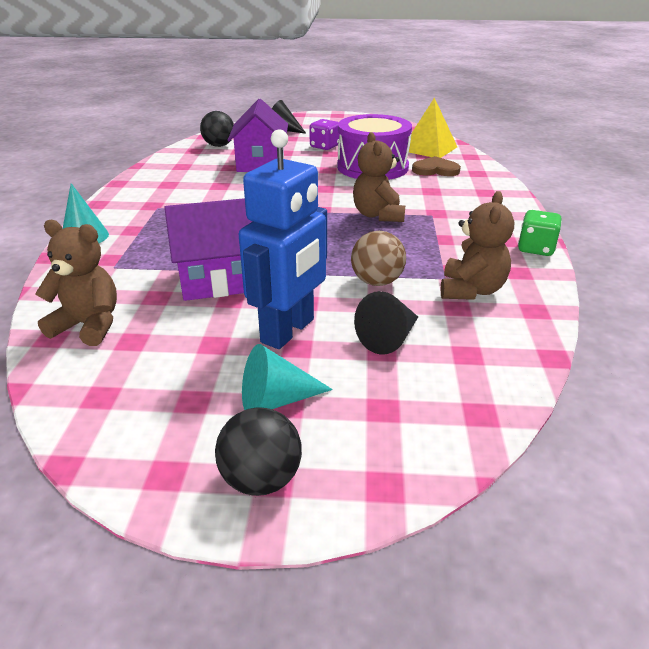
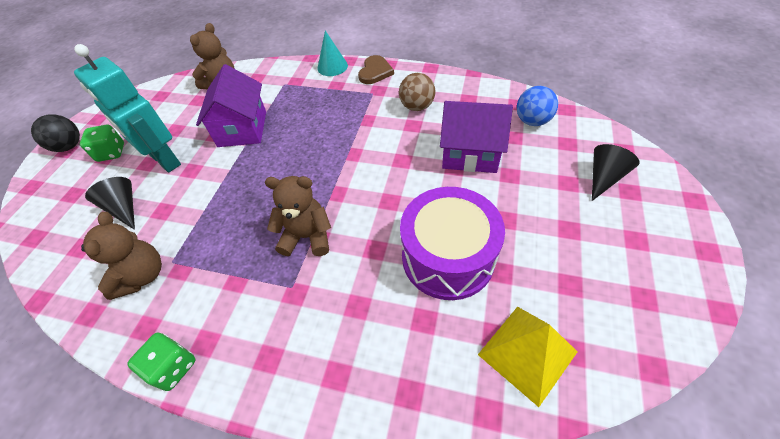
camera: 105 degrees right, 20 degrees up
(219, 145) = (532, 121): black ball -> blue ball
(276, 400) = (111, 153): turquoise cone -> green dice
(288, 331) = (165, 160): blue robot -> turquoise robot
(324, 147) = (532, 215): purple dice -> none
(377, 282) = (191, 213): brown ball -> brown ball (417, 106)
(435, 170) = (429, 333): brown heart -> brown heart (375, 72)
(471, 290) = (142, 275): brown teddy bear -> brown teddy bear turned 120 degrees counterclockwise

